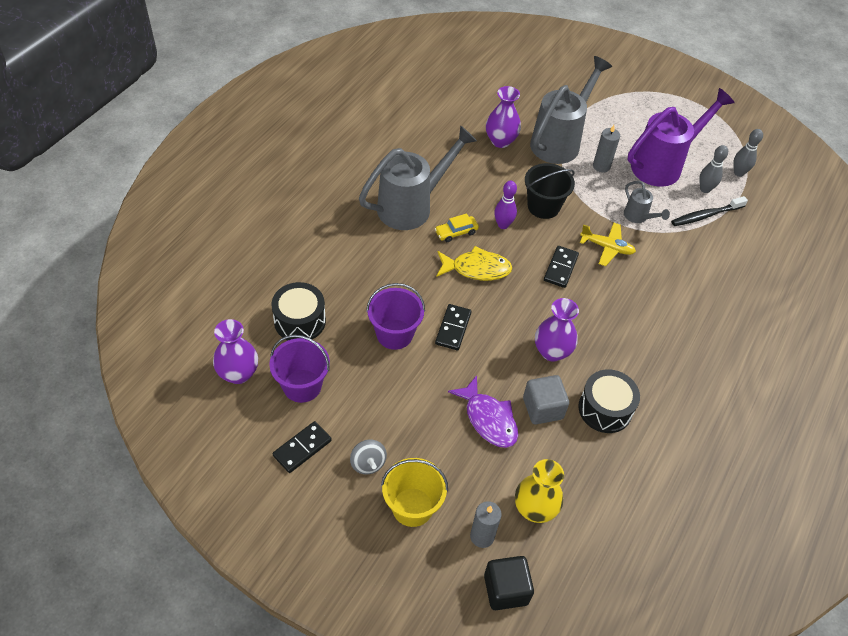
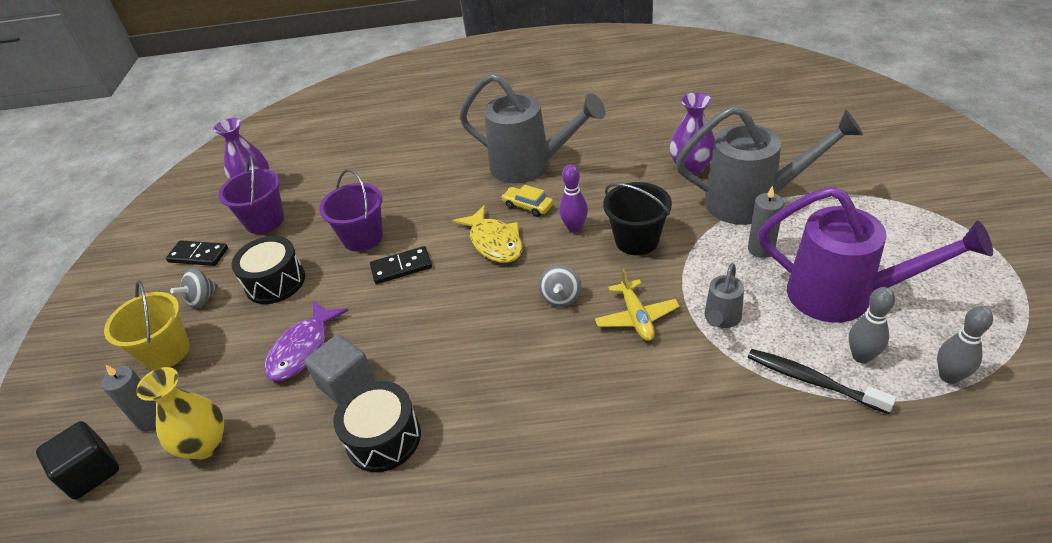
camera: 65 degrees right, 10 degrees down
(300, 321) = (334, 184): black drum -> black drum (275, 282)
(552, 351) = (432, 351): purple vase -> none
(560, 268) = (561, 297): black domino -> grey spinning top

